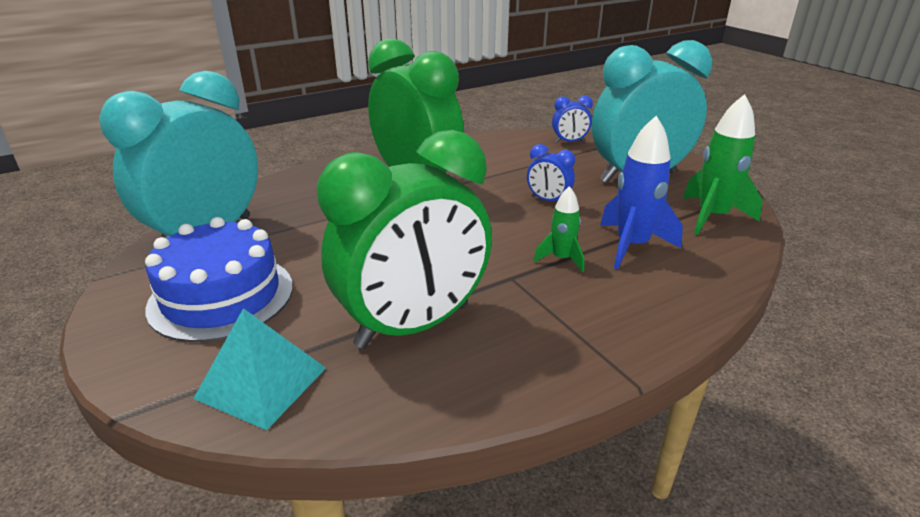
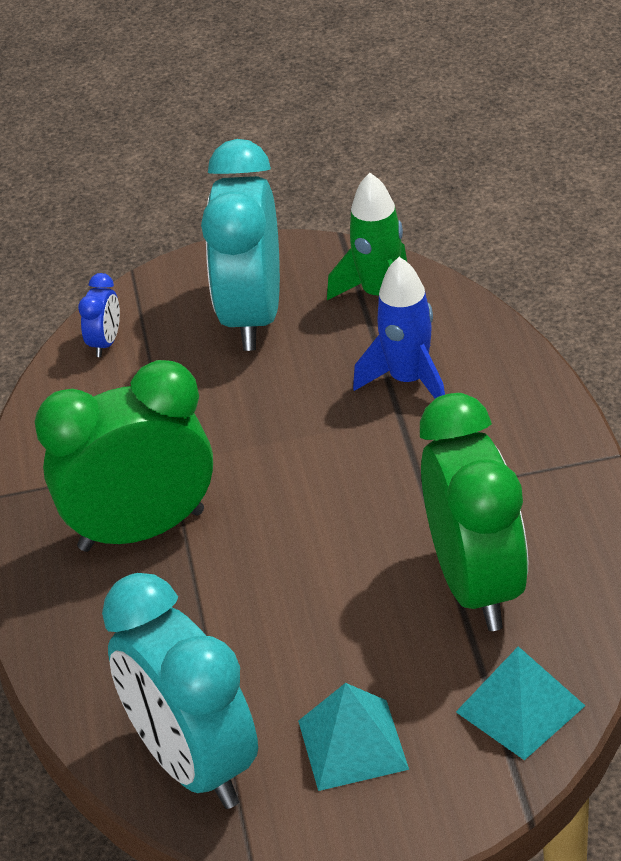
camera: 65 degrees left, 10 degrees up
(221, 296) = (353, 744): blue cake -> turquoise pyramid
(548, 200) = (270, 416): blue clock -> none
(561, 259) = (407, 444): green rocket -> none

